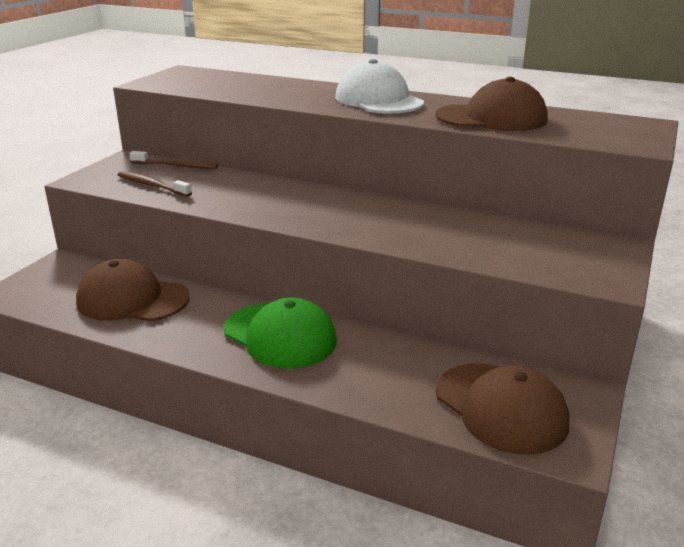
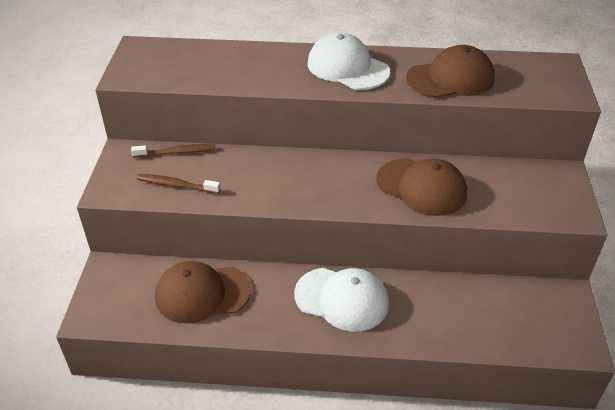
camera: 20 degrees left, 15 degrees up
(280, 335) = (342, 299): green cap -> white cap
(500, 407) = (524, 323): brown cap -> brown cap (421, 187)

